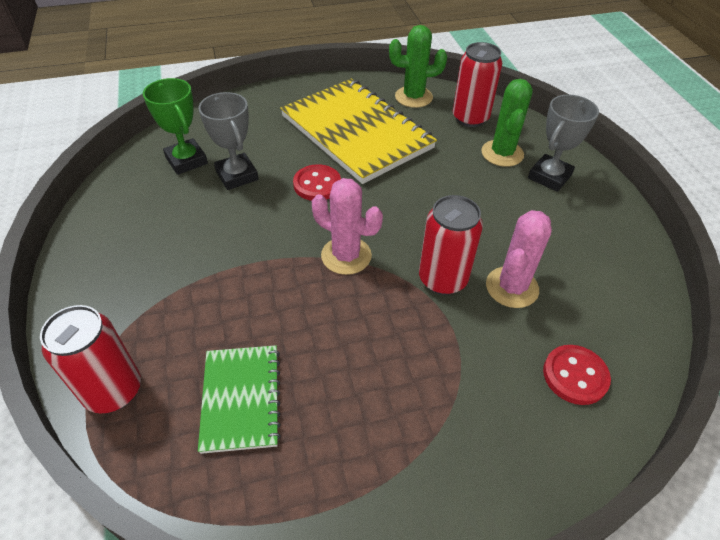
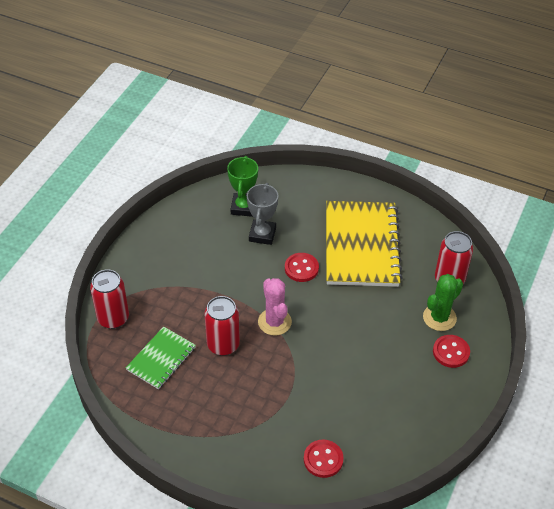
camera: 40 degrees right, 0 degrees up
(413, 97) = (429, 240): green cactus -> none
(442, 279) = (311, 368): red can -> red can (223, 345)
(512, 287) = (344, 398): pink cactus -> none
(549, 176) = (451, 352): grey trophy -> red button

